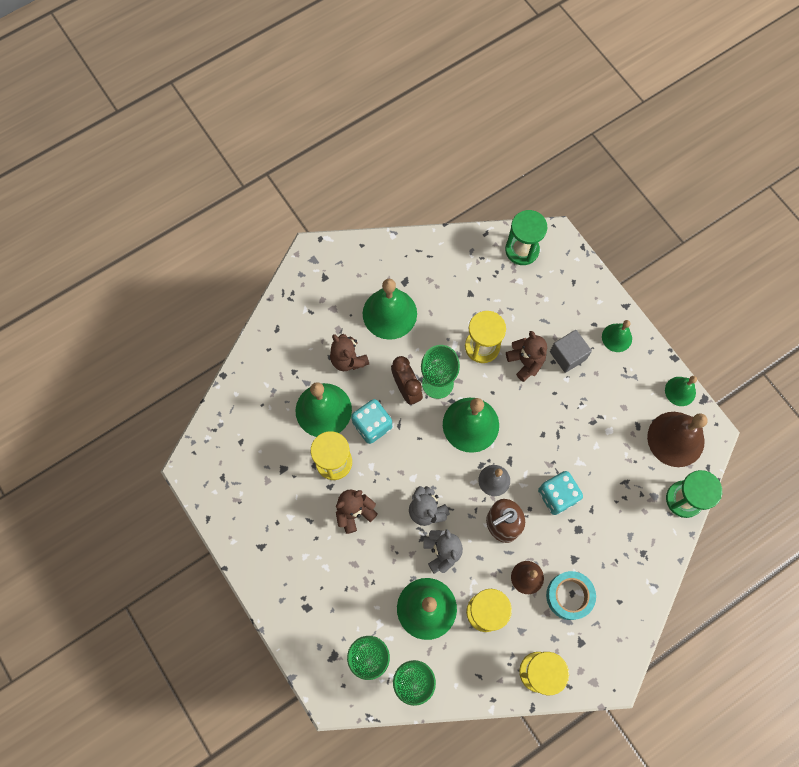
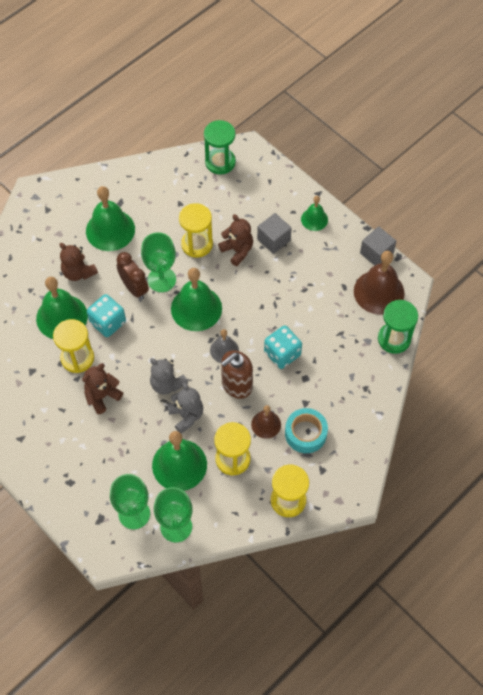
camera: 10 degrees left, 10 degrees down
(680, 391) = (376, 253): green bell -> grey cube

